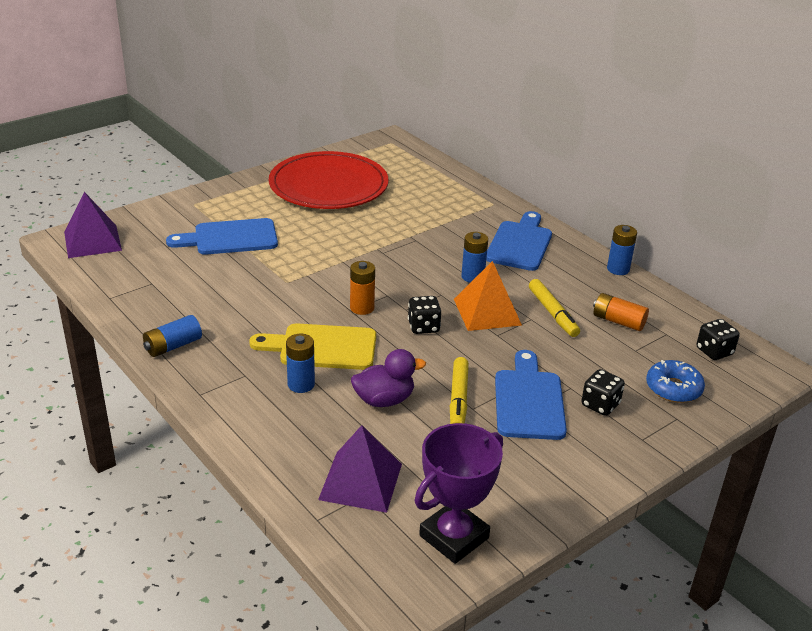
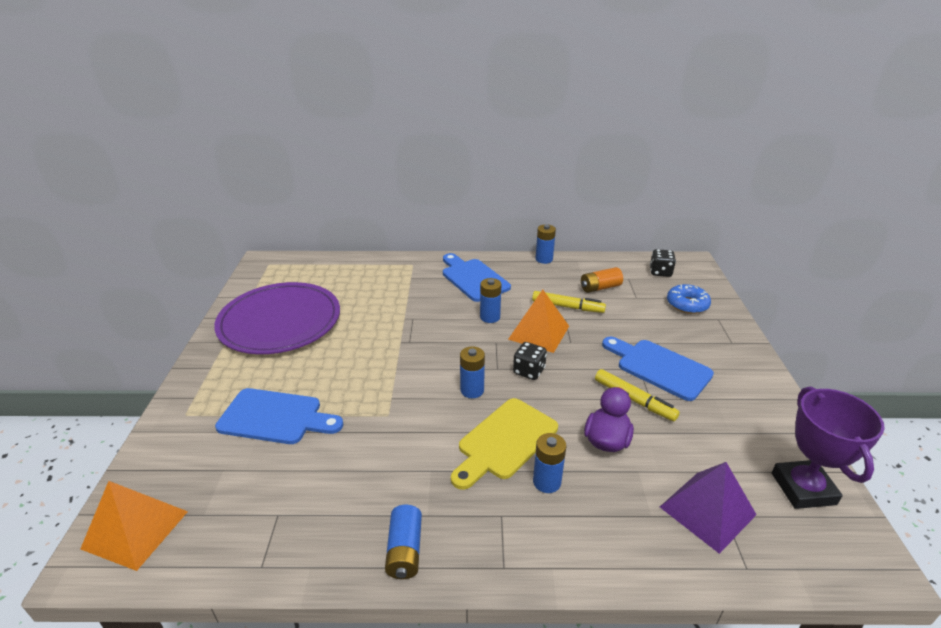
camera: 50 degrees left, 0 degrees up
(92, 241) = (135, 529): purple pyramid -> orange pyramid
(230, 238) = (275, 417): blue cutting board -> blue cutting board turned 105 degrees counterclockwise
(328, 186) = (280, 322): red plate -> purple plate
(362, 308) = (472, 390): orange battery -> blue battery
(600, 405) = (685, 340): black dice -> none

